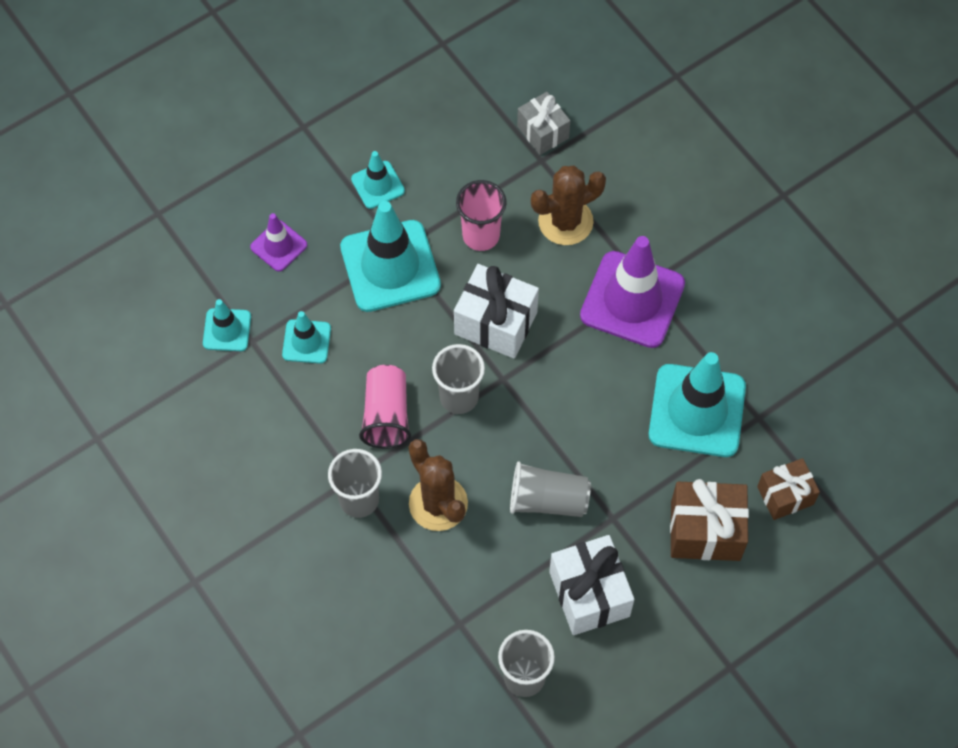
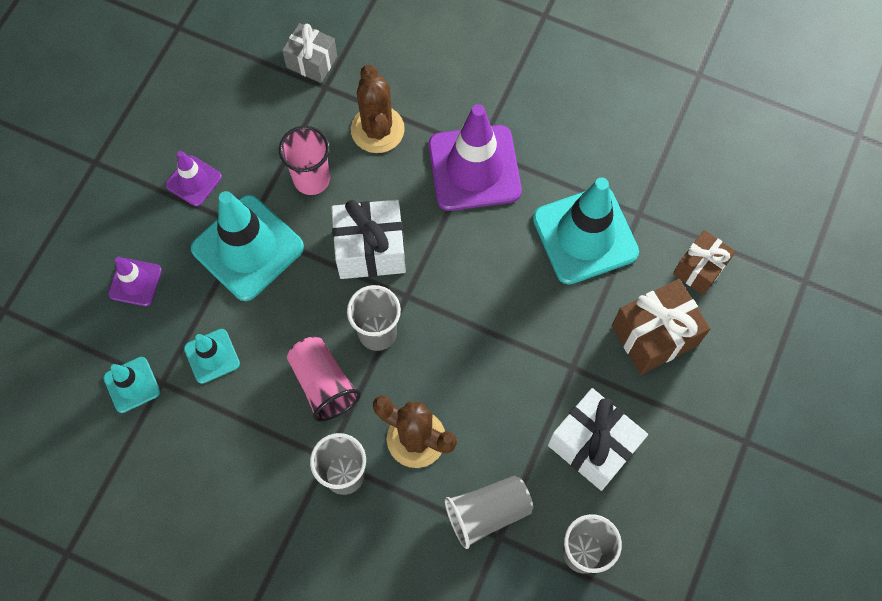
camera: 30 degrees left, 5 degrees up
(378, 185) = (193, 181): turquoise traffic cone -> purple traffic cone
(547, 500) = (508, 382): grey cup -> grey cup (487, 512)
(565, 221) = (377, 129): brown cactus -> brown cactus turned 45 degrees counterclockwise

